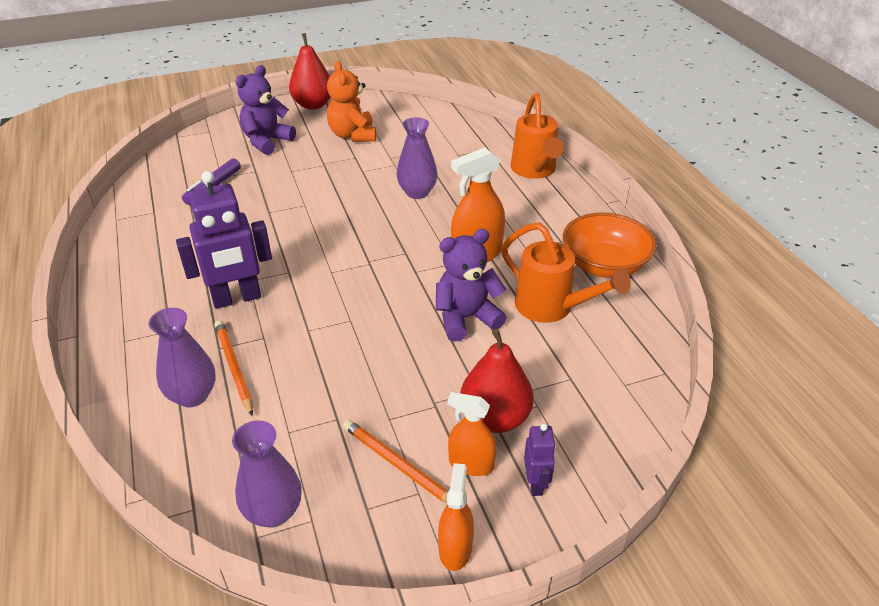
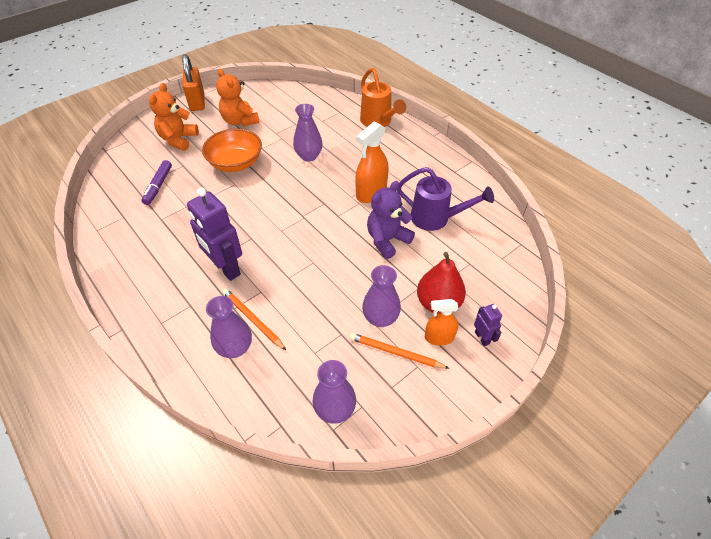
camera: 20 degrees left, 10 degrees up
(237, 299) = (226, 268): purple robot -> purple robot turned 90 degrees clockwise
(267, 141) = (178, 140): purple teddy bear -> orange teddy bear
(313, 105) = (197, 102): red pear -> orange padlock
(401, 414) = (380, 318): none -> purple vase
(455, 548) = (456, 394): orange spray bottle -> none
(551, 308) = (436, 218): orange watering can -> purple watering can
(604, 265) = (453, 180): orange bowl -> orange bowl (236, 163)

